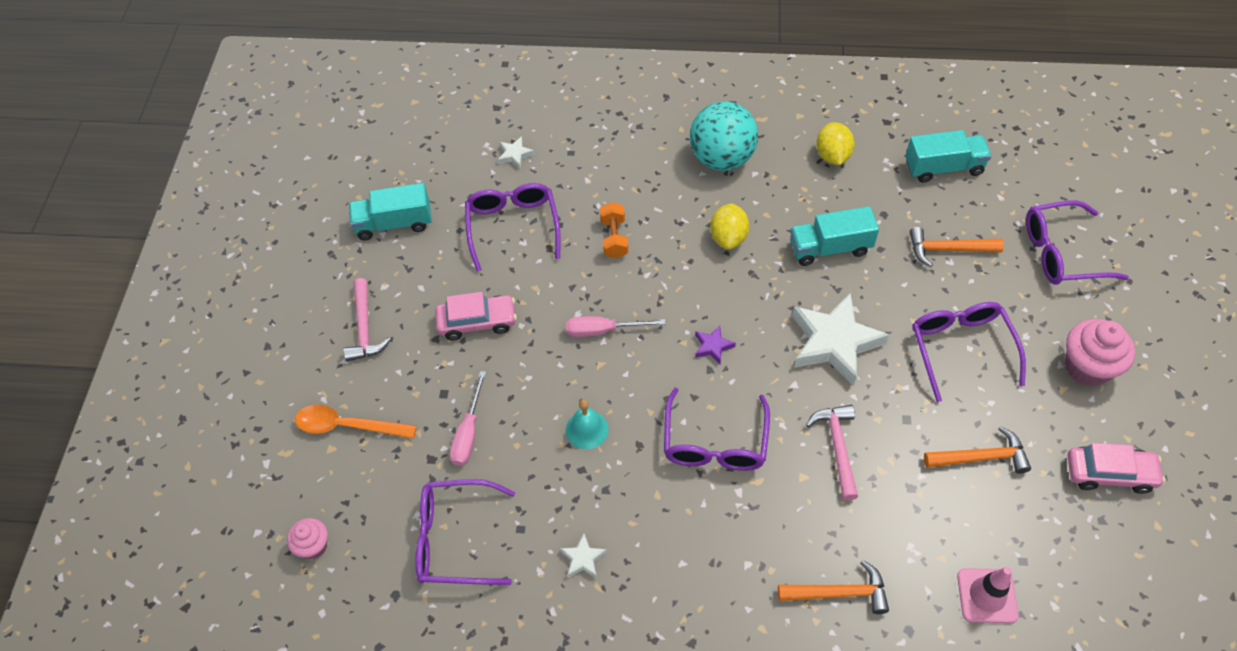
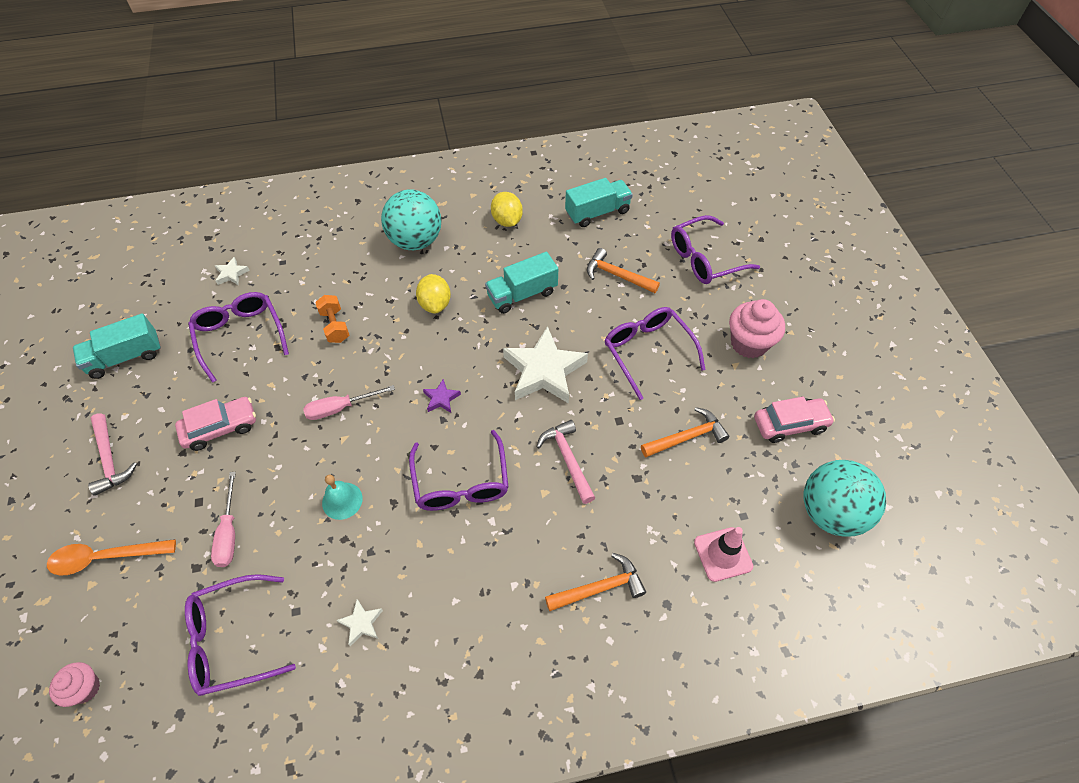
camera: 20 degrees left, 0 degrees up
(947, 249) = (617, 275): orange hammer -> orange hammer turned 45 degrees clockwise
(1128, 584) = (830, 512): none -> turquoise ball

